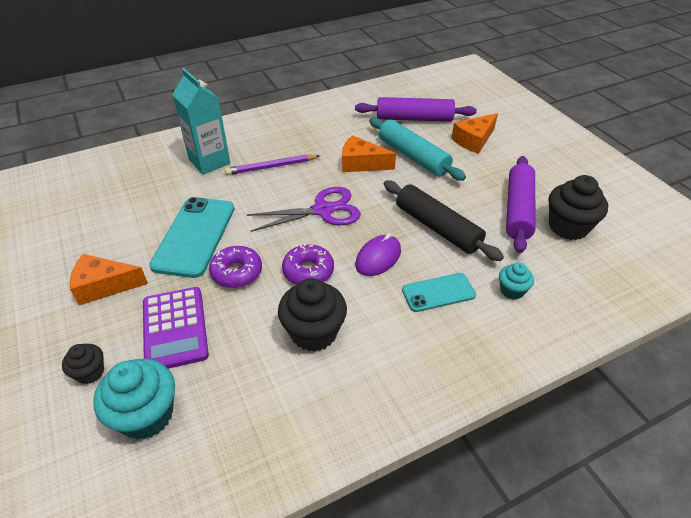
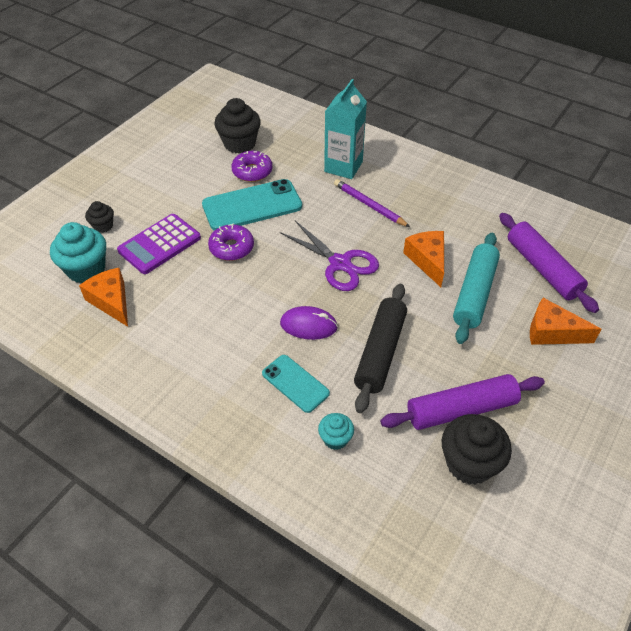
camera: 60 degrees right, 5 degrees up
(104, 286) = (174, 190): orange cheese -> orange cheese (111, 301)
(308, 271) = (261, 288): purple donut -> purple donut (252, 171)
(314, 332) = (201, 320): black cupcake -> black cupcake (239, 144)

